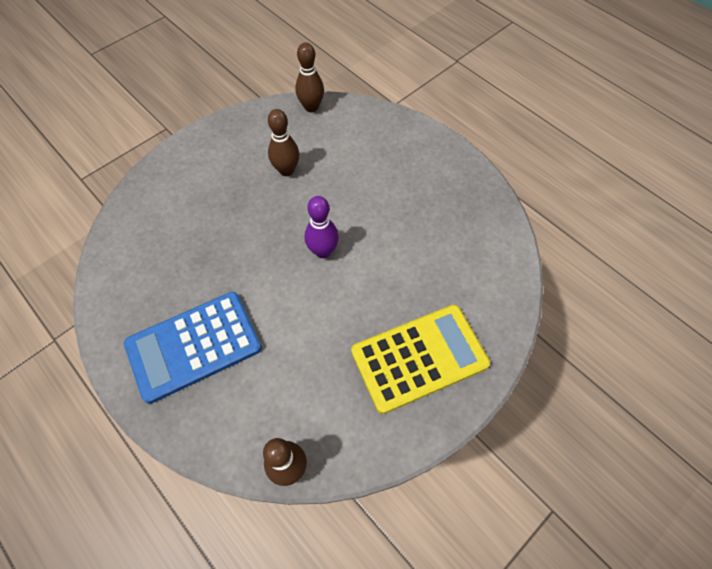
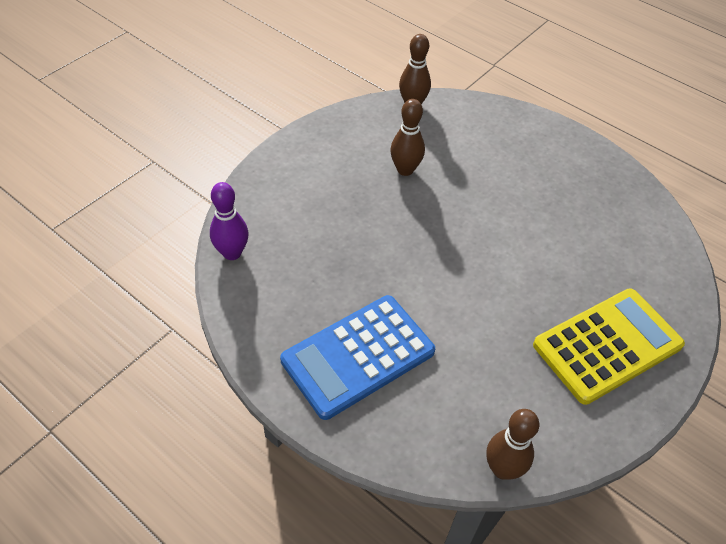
camera: 10 degrees left, 10 degrees down
(323, 251) = (471, 248): purple bowling pin -> purple bowling pin (232, 253)

